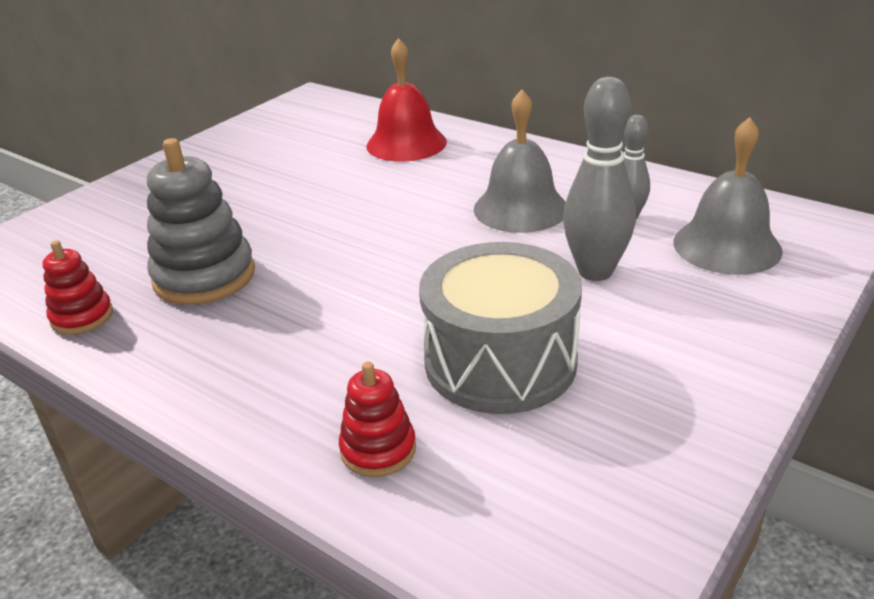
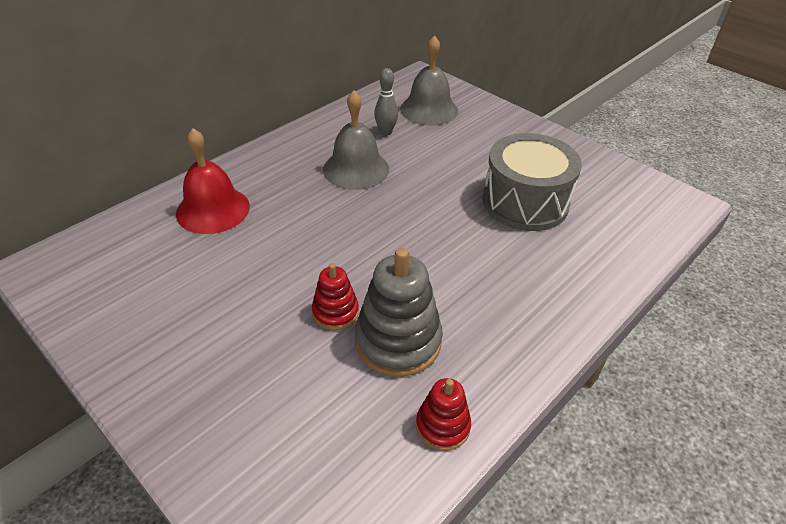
camera: 85 degrees left, 10 degrees up
(378, 449) = (598, 254): red stacking toy -> red stacking toy (335, 312)
(595, 271) = (443, 155): grey bowling pin -> none

